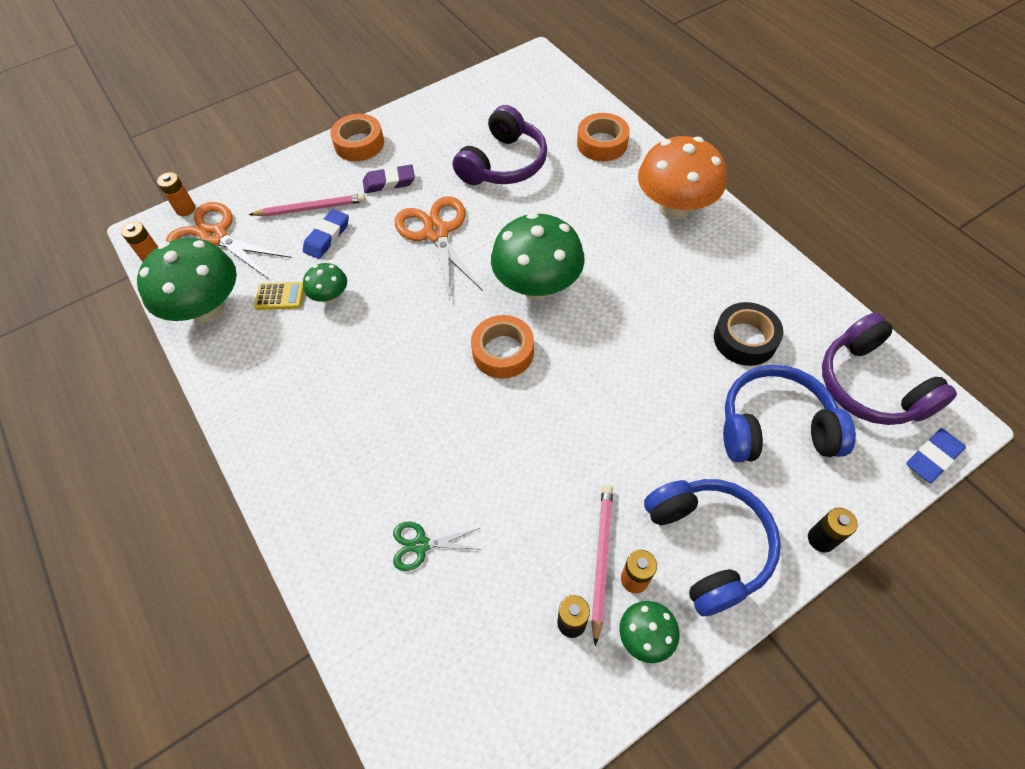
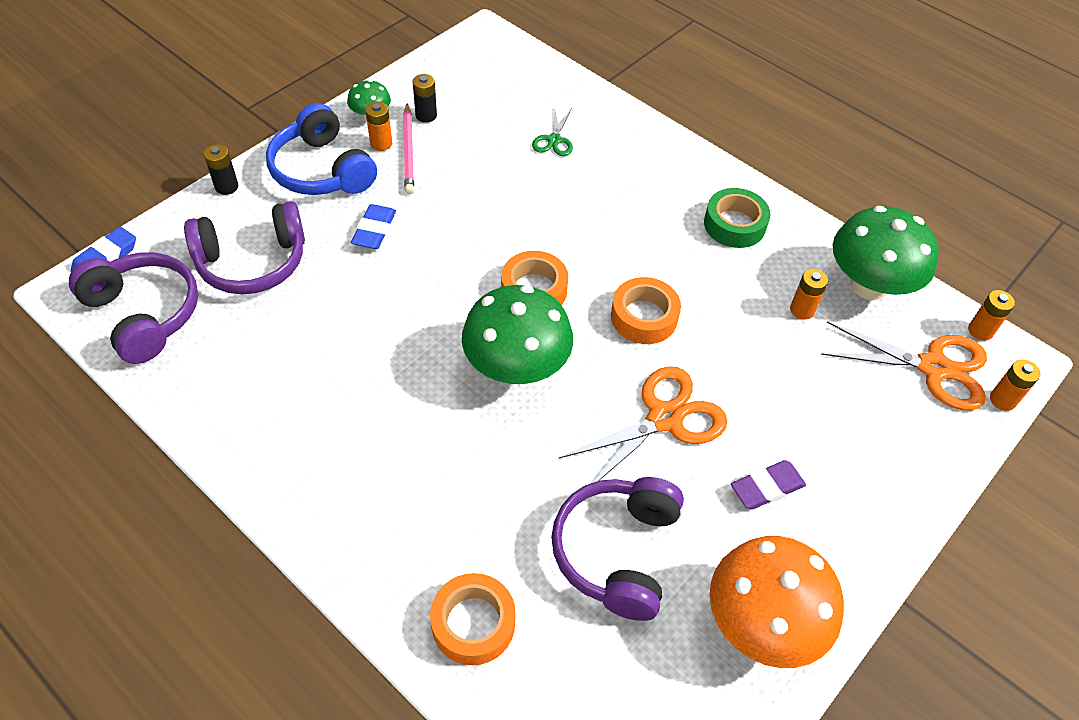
camera: 160 degrees right, 5 degrees down
(280, 296) = (802, 310): yellow calculator -> orange battery
(283, 390) = (734, 224): none -> green tape
(310, 208) = (845, 427): pink pencil -> none
(327, 237) = (798, 390): blue eraser -> blue eraser (374, 230)
(330, 296) = (746, 318): green mushroom -> none
(359, 144) = (851, 553): orange tape -> orange tape (644, 317)
(421, 545) = (554, 140): green scissors -> green scissors turned 120 degrees clockwise
(436, 232) = (664, 419): orange scissors -> orange scissors turned 90 degrees counterclockwise
(674, 208) = (352, 512): orange mushroom -> orange mushroom (761, 623)
(745, 339) = (272, 342): black tape -> none
(775, 427) = (252, 262): blue headphones -> purple headphones

